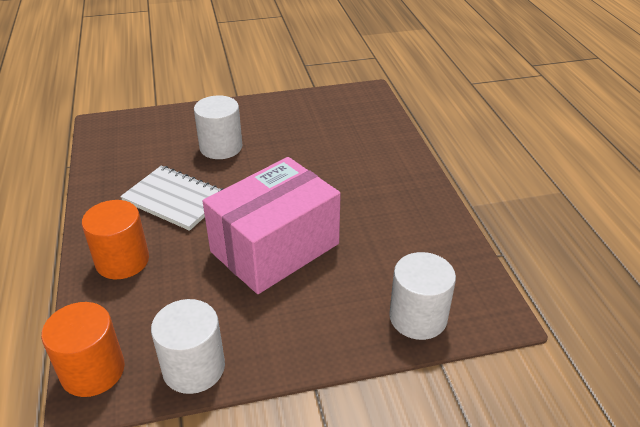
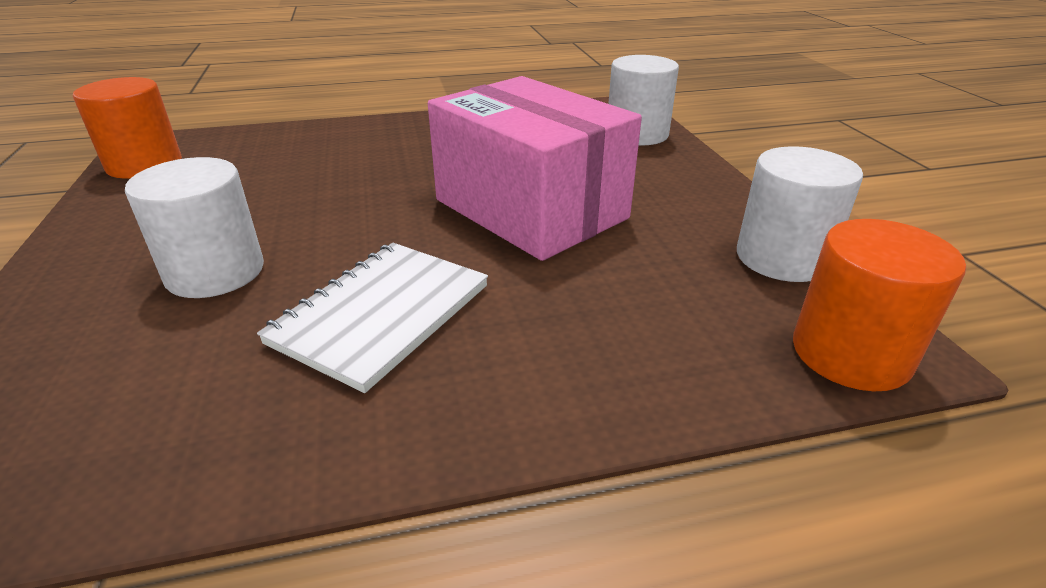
camera: 90 degrees left, 5 degrees down
(122, 261) = (574, 361): orange cylinder -> orange cylinder (144, 164)

